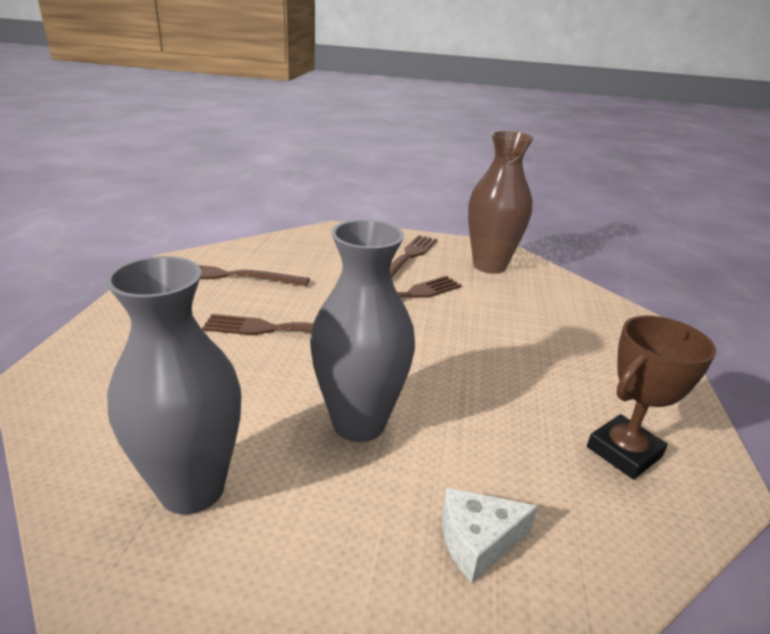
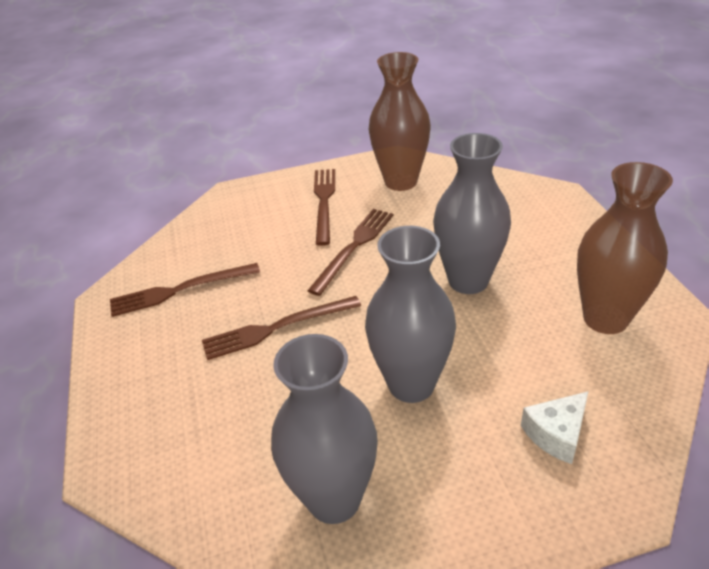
camera: 20 degrees left, 10 degrees up
(492, 360) = (468, 281): none -> grey vase
(623, 452) = (605, 319): brown trophy -> brown vase

